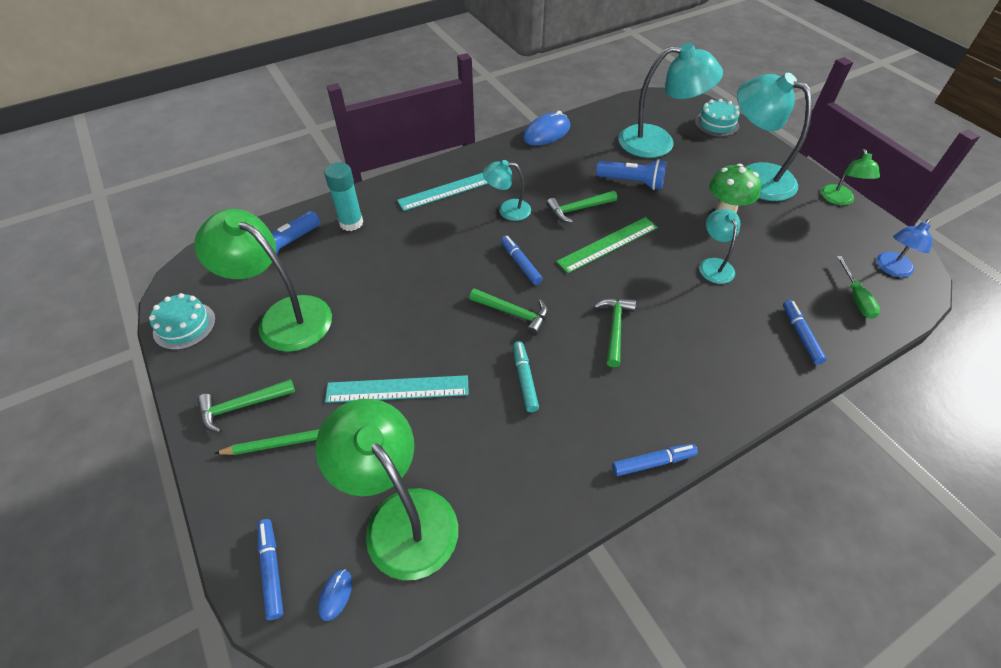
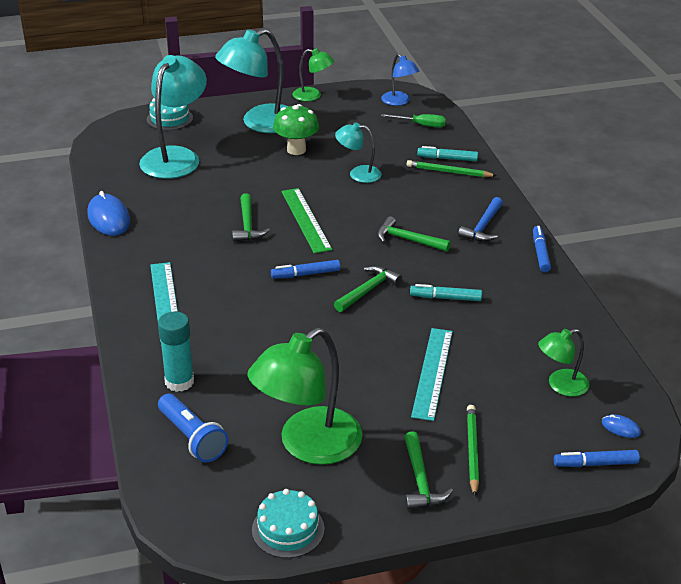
camera: 75 degrees left, 15 degrees down
(401, 516) = (560, 385): green lamp -> green lamp, size x0.53
(507, 210) = (223, 268): turquoise lamp -> none
(632, 182) = (227, 186): blue flashlight -> none
(677, 393) = (483, 227): none -> blue hammer
(772, 341) = (448, 172): none -> green pencil
(800, 335) = (447, 158): blue marker -> turquoise marker

